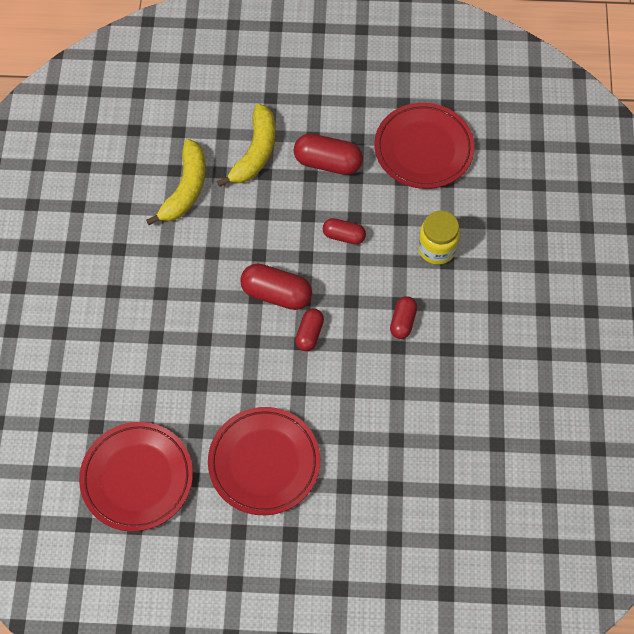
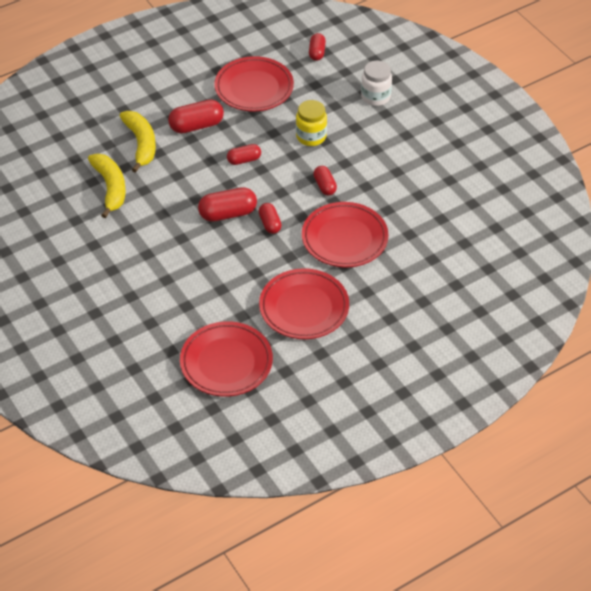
camera: 35 degrees left, 15 degrees down
(372, 403) = (344, 238): none -> red plate
(526, 141) = (317, 52): none -> red capsule
(547, 238) = (375, 97): none -> white jar

